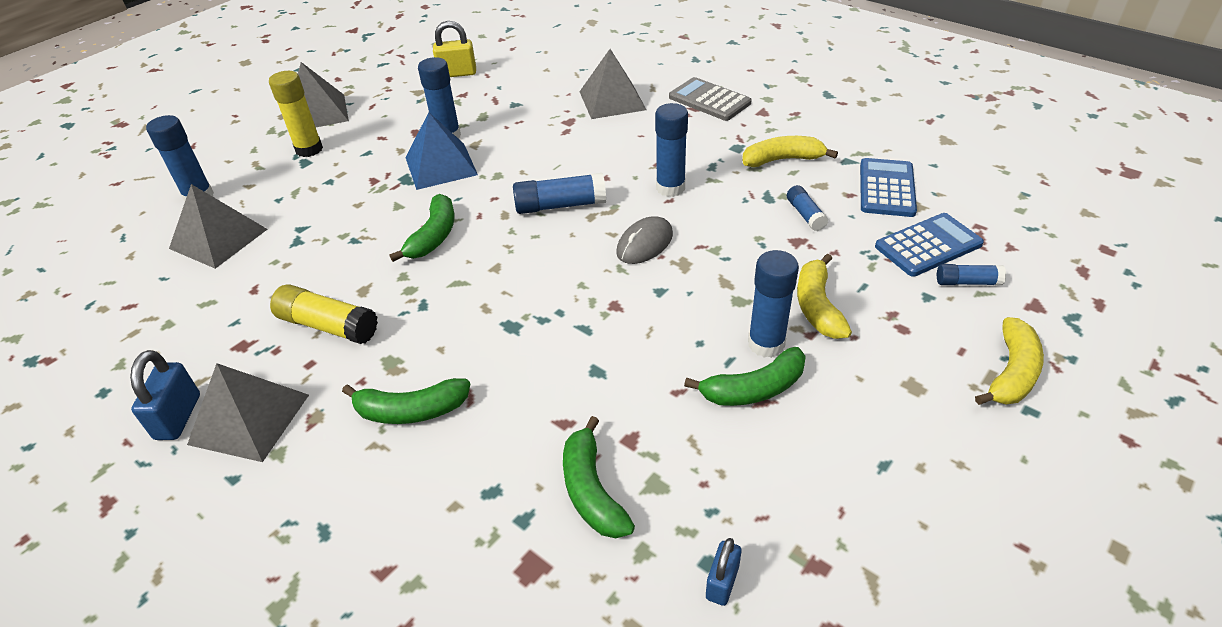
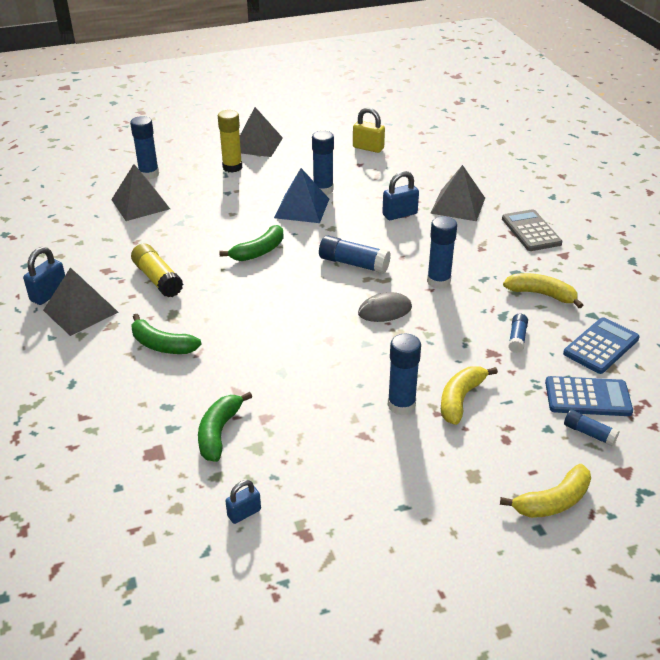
camera: 30 degrees right, 5 degrees down
(560, 132) = (399, 214): none -> blue padlock
(754, 389) = (366, 427): green banana -> none

